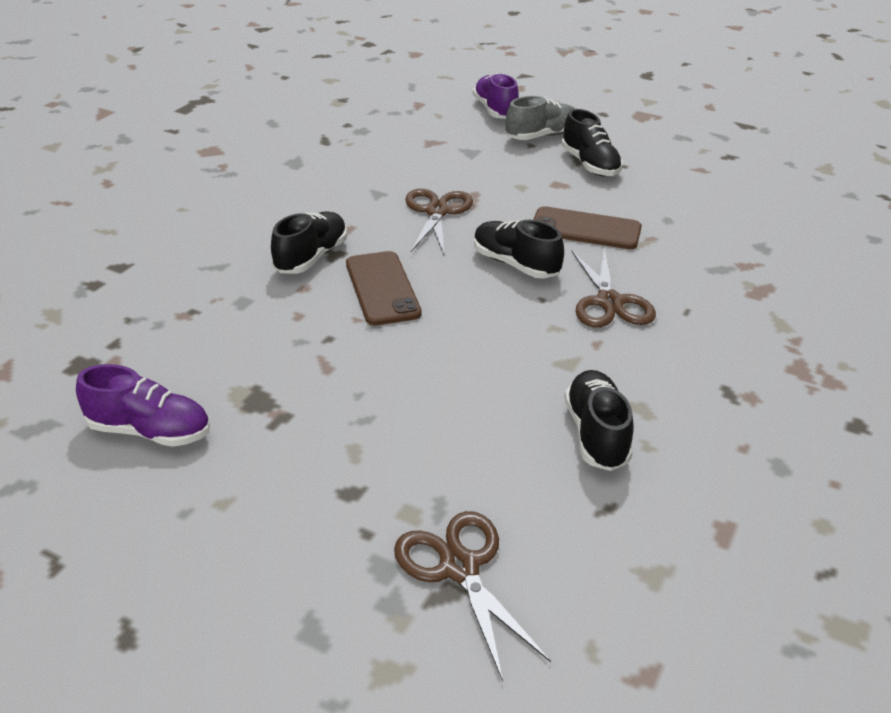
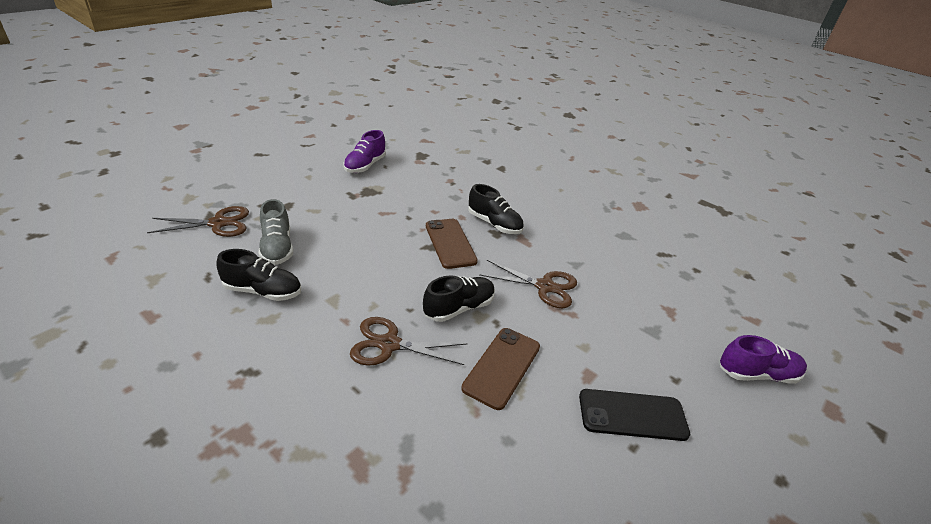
camera: 100 degrees right, 0 degrees up
(382, 288) = (450, 243): brown phone -> brown phone turned 75 degrees clockwise
(542, 136) = (698, 395): grey shoe -> grey shoe (277, 248)
(590, 165) = (632, 415): black shoe -> black phone

